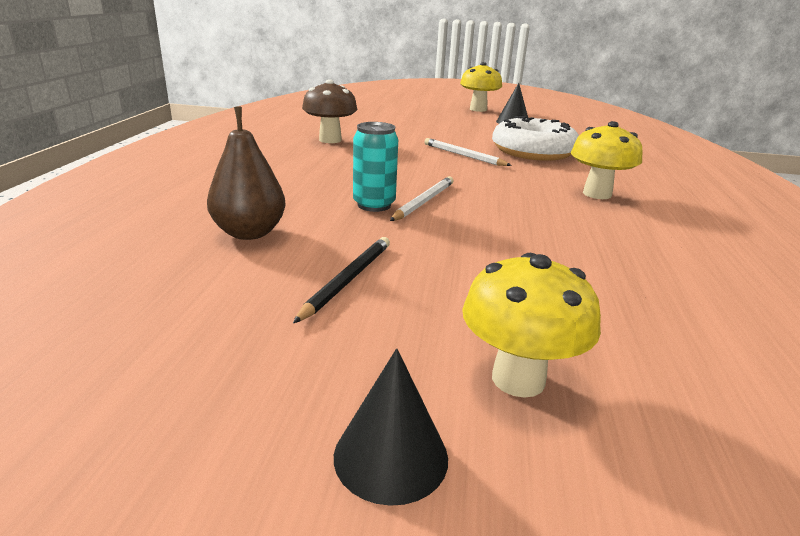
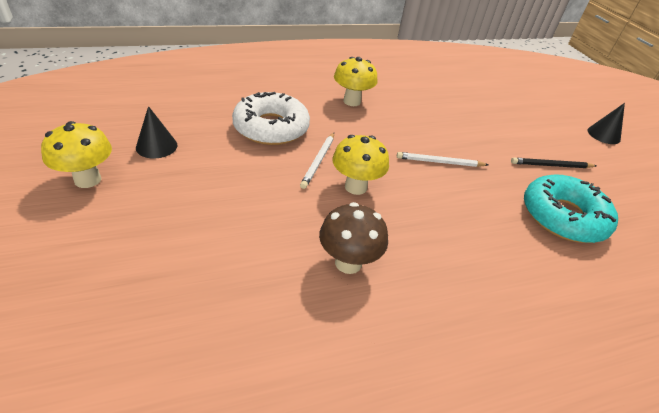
camera: 120 degrees left, 15 degrees up
(249, 233) = (563, 217): brown pear -> turquoise donut
(374, 205) = (469, 181): turquoise can -> none
(518, 379) = (548, 118): yellow mushroom -> yellow mushroom (355, 187)

